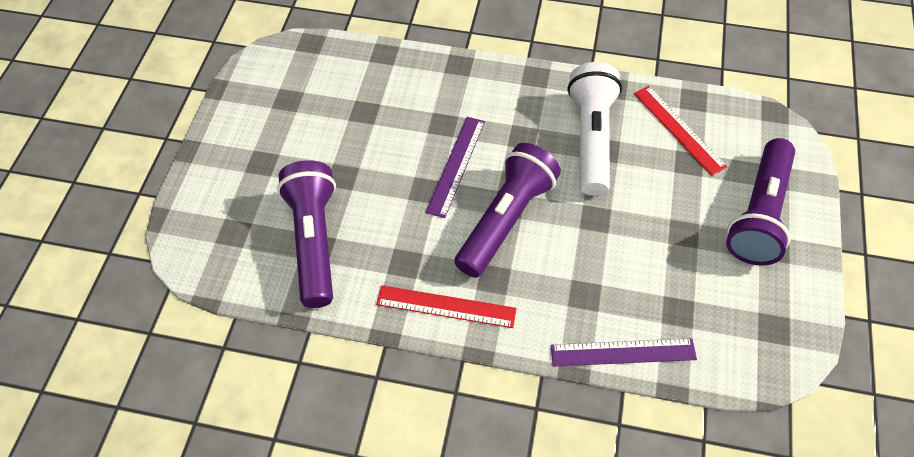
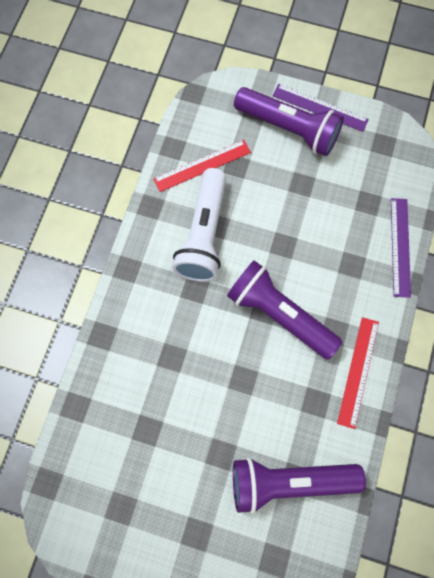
camera: 85 degrees left, 15 degrees up
(456, 165) = (220, 350): purple ruler -> purple ruler (320, 108)
(591, 139) = (204, 234): white flashlight -> white flashlight turned 90 degrees counterclockwise

